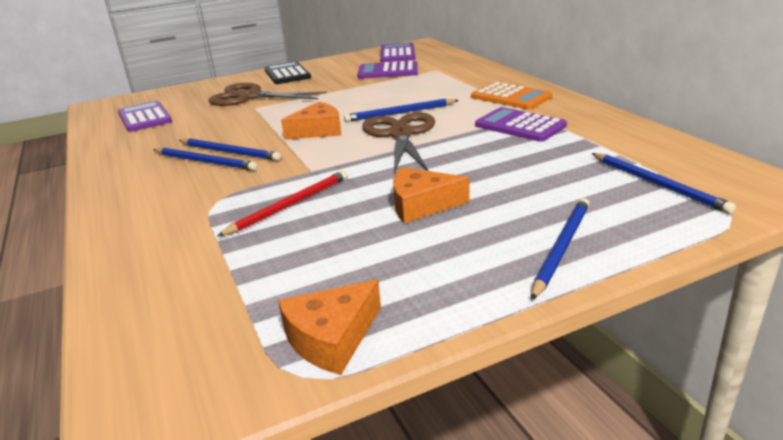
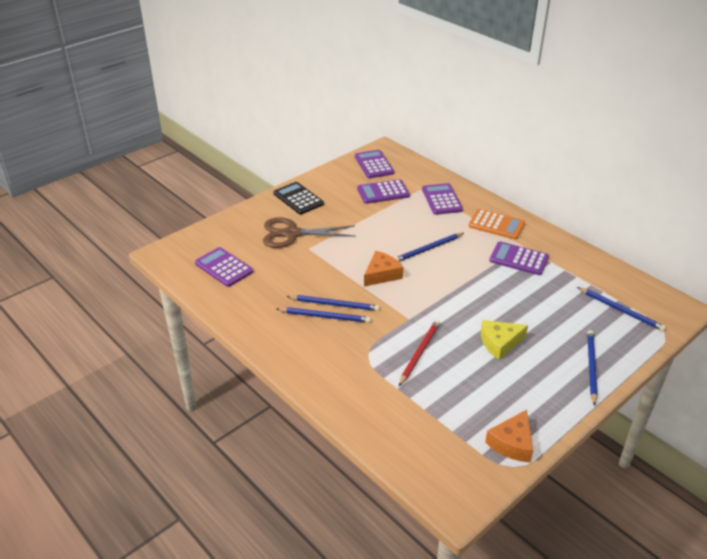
camera: 20 degrees left, 10 degrees up
(400, 134) = (444, 274): brown scissors -> none
(421, 205) = (499, 343): orange cheese -> yellow cheese
(455, 77) = (442, 199): none -> purple calculator

